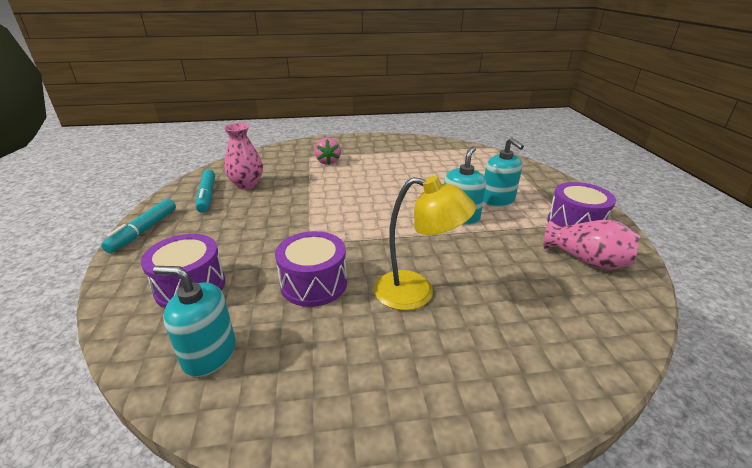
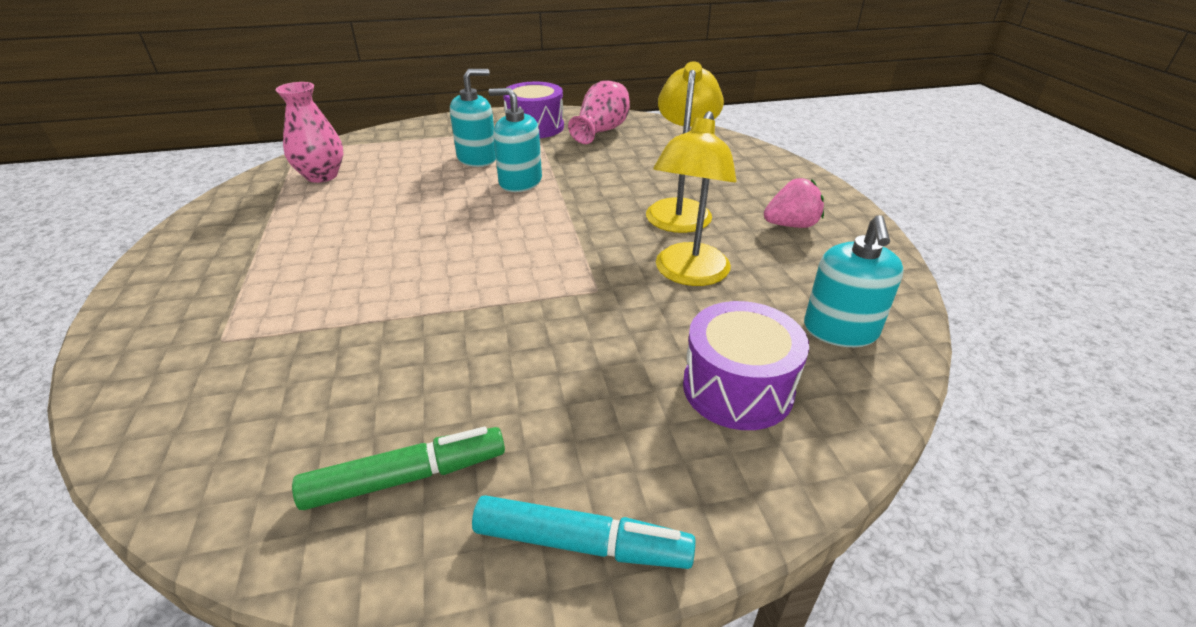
camera: 95 degrees left, 5 degrees up
(207, 196) = (407, 477): turquoise marker -> green marker
(247, 185) = (357, 416): pink vase -> pink vase (322, 176)
(314, 283) = (688, 274): purple drum -> yellow lamp
(328, 162) = (271, 308): pink strawberry -> pink strawberry (791, 225)

